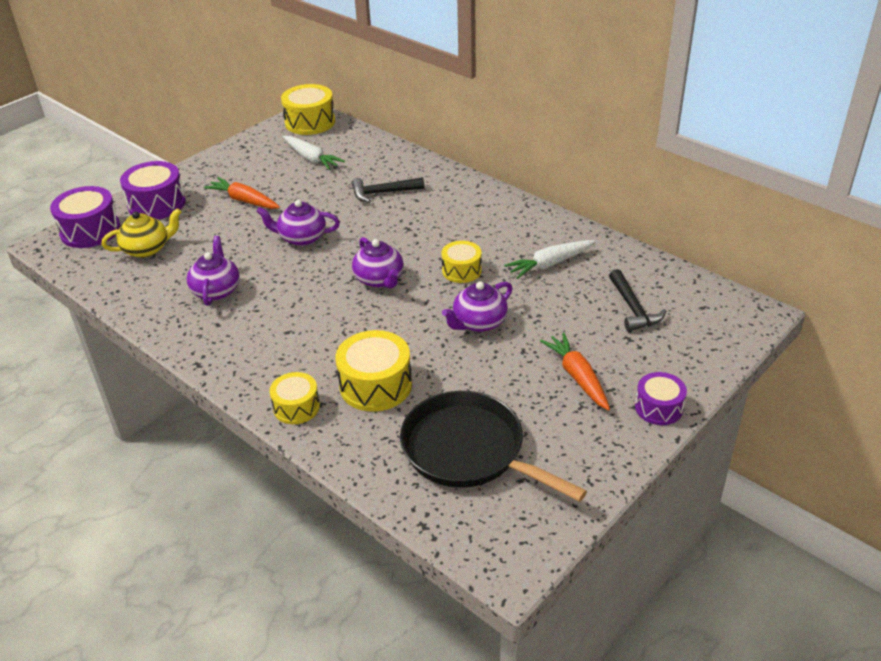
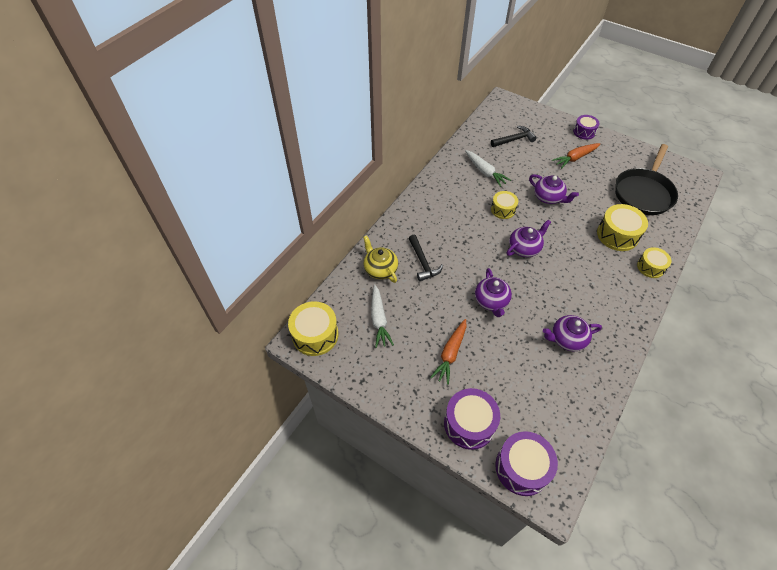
camera: 100 degrees left, 15 degrees up
(147, 249) = (534, 406): yellow teapot -> yellow teapot (380, 269)
(311, 159) = (379, 319): white carrot -> white carrot turned 135 degrees clockwise

